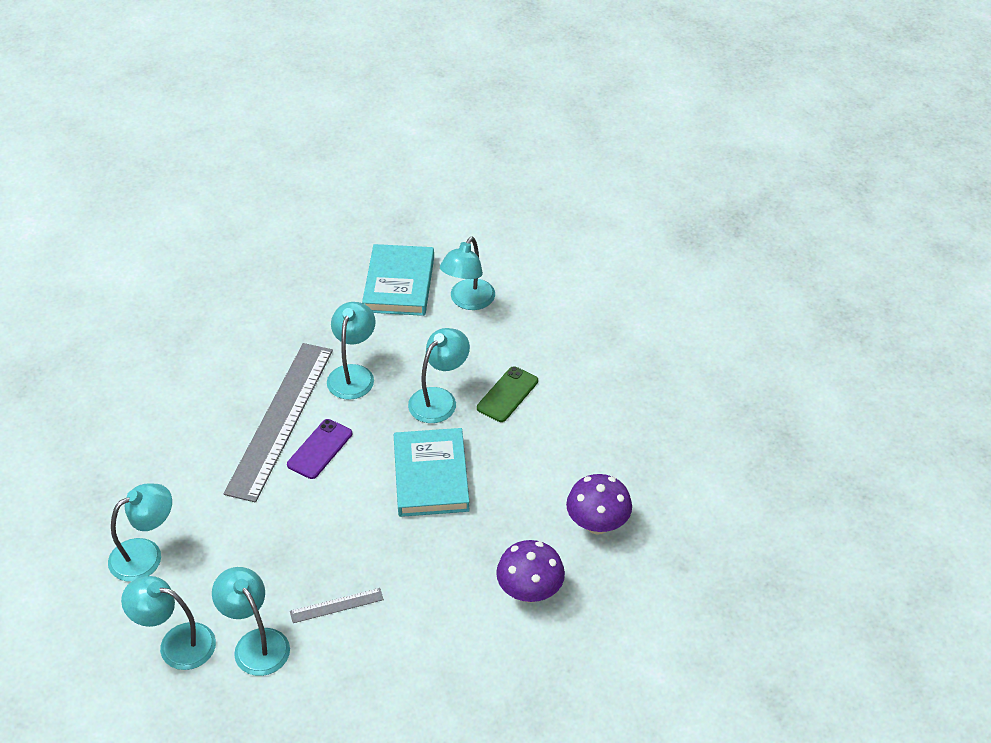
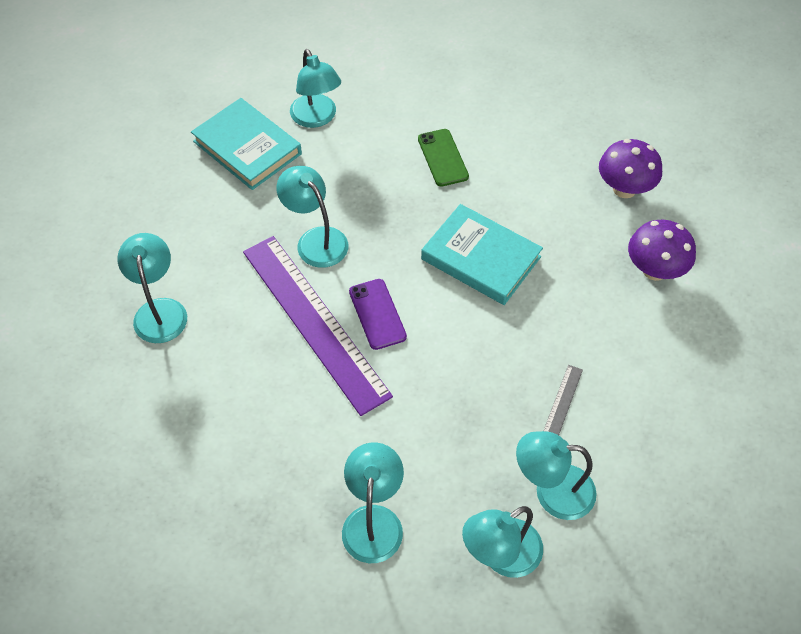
camera: 50 degrees left, 10 degrees up
(280, 419) = (314, 322): grey ruler -> purple ruler
(439, 399) = (403, 201): turquoise lamp -> turquoise lamp (159, 310)

